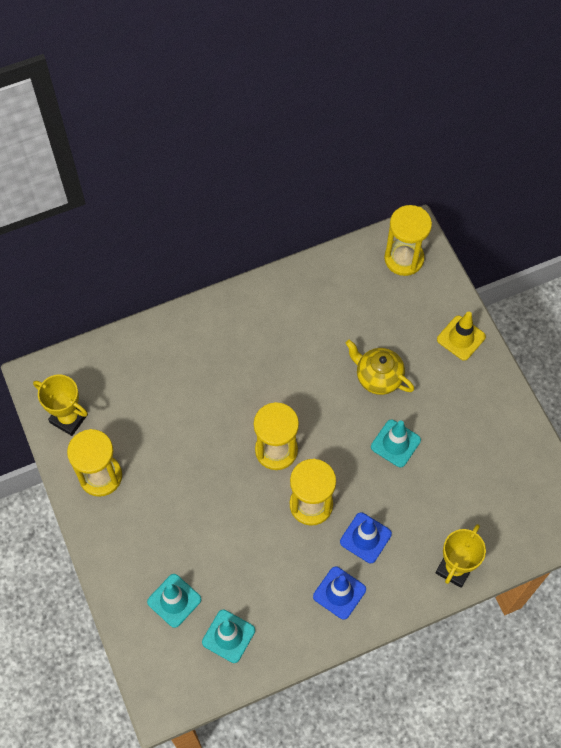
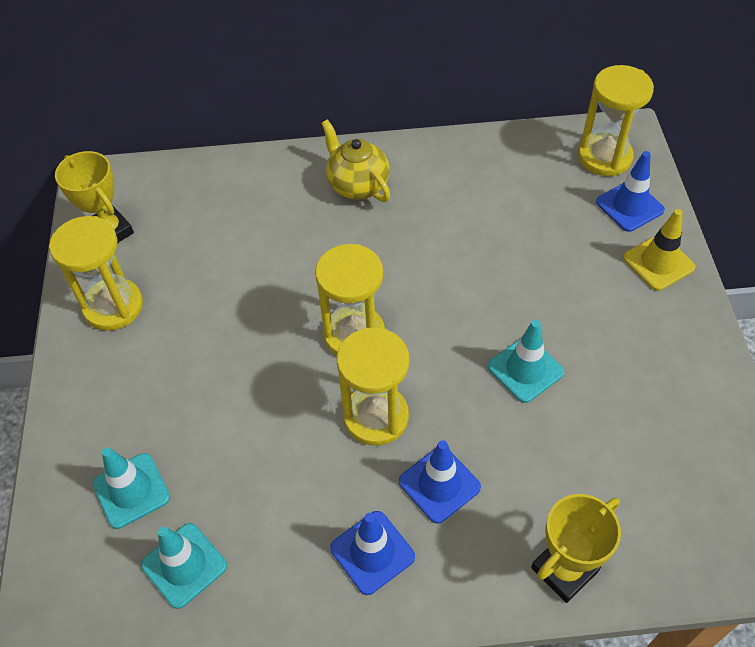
camera: 20 degrees right, 10 degrees down
(378, 377) = (526, 282): yellow teapot -> yellow teapot (357, 185)
(431, 296) = (629, 206): none -> blue traffic cone

